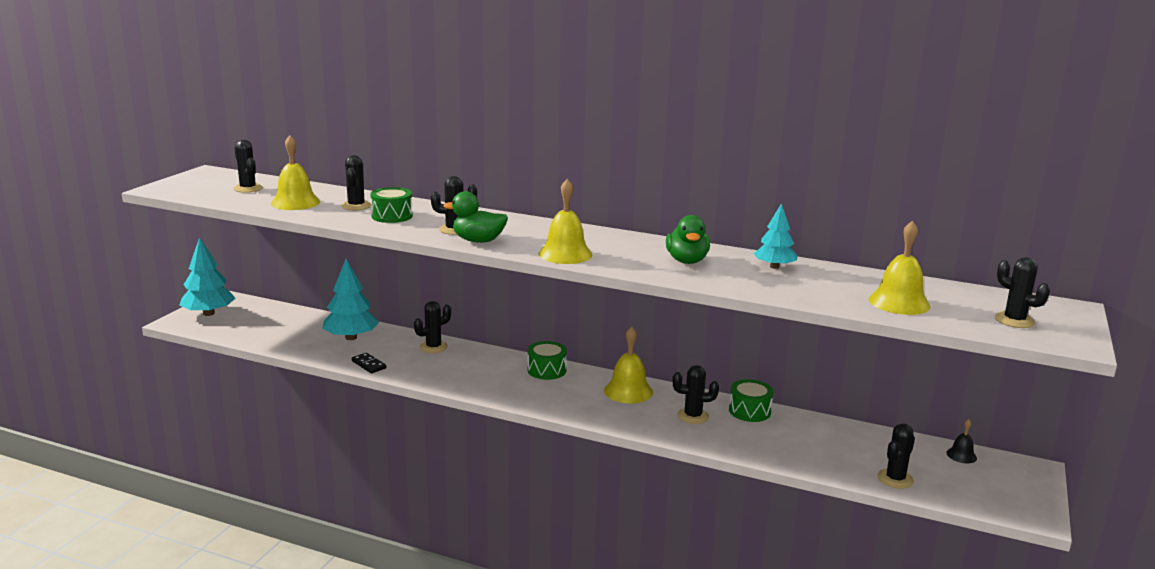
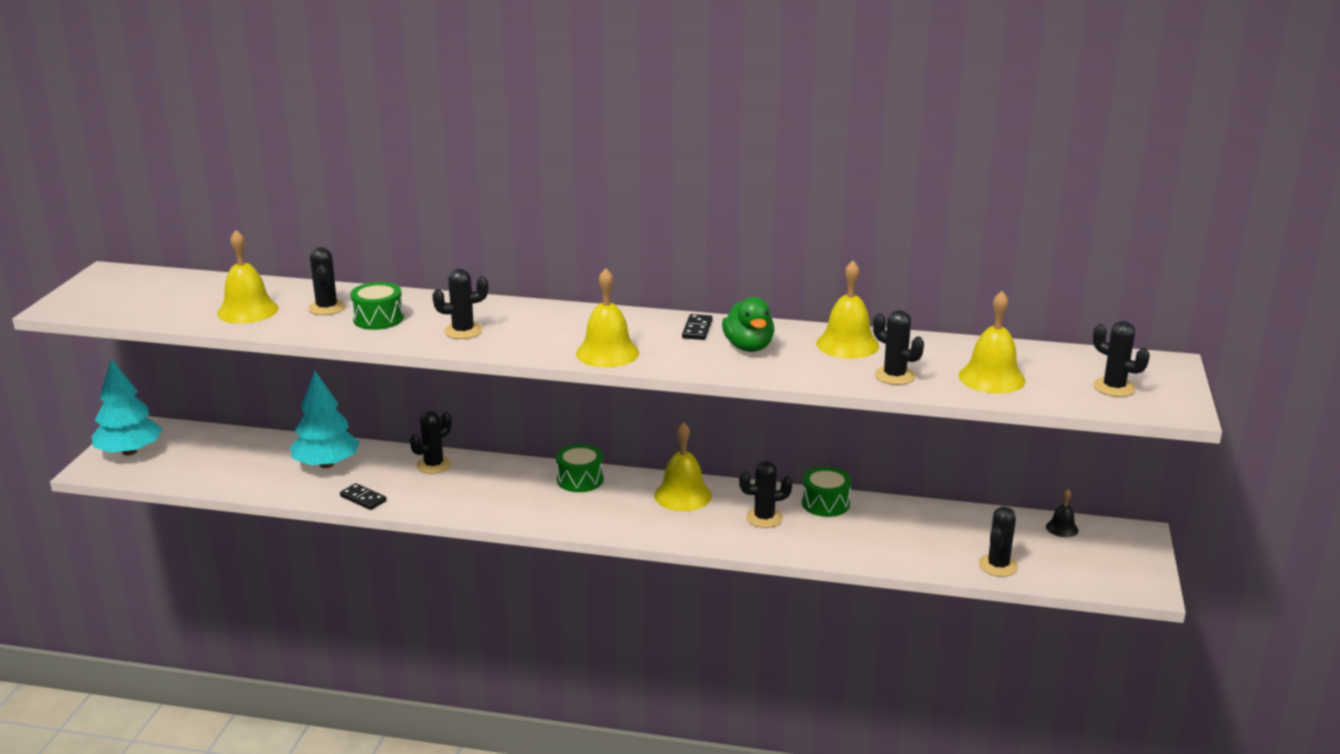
camera: 10 degrees left, 5 degrees up
(248, 188) = (175, 294): black cactus -> black cactus (894, 376)
(478, 241) = (498, 345): green duck -> none
(647, 245) = (697, 329): none -> black domino
(774, 267) = (847, 344): turquoise tree -> yellow bell

